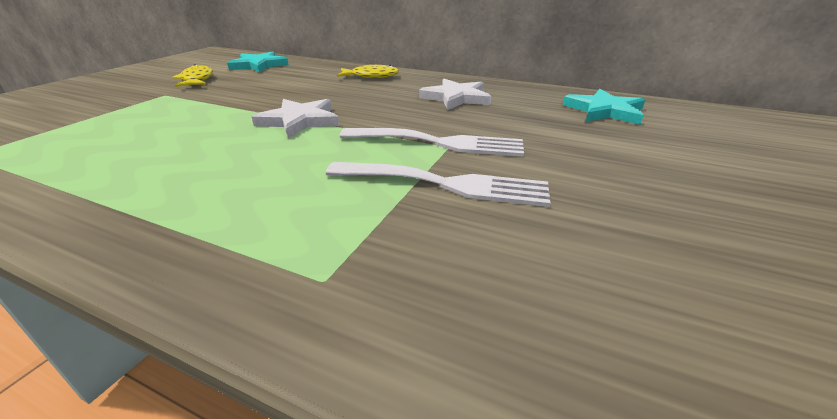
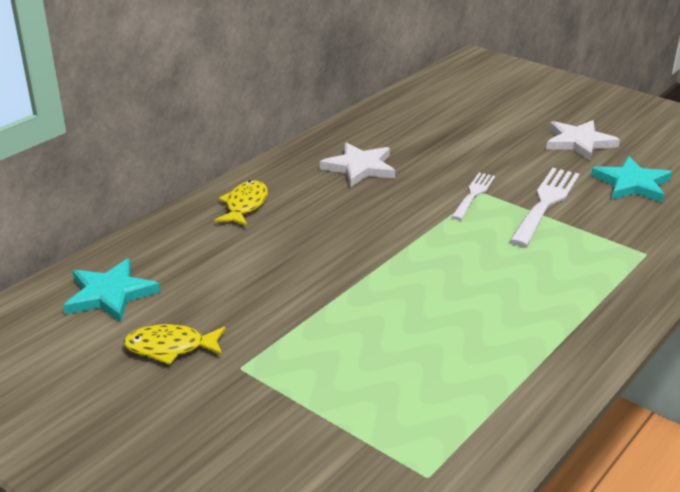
camera: 75 degrees left, 0 degrees up
(300, 121) = (394, 258): white star -> white star (579, 142)
(439, 143) = (473, 194): white fork -> white fork, size x0.62
(604, 111) = (426, 113): turquoise star -> turquoise star (632, 184)

